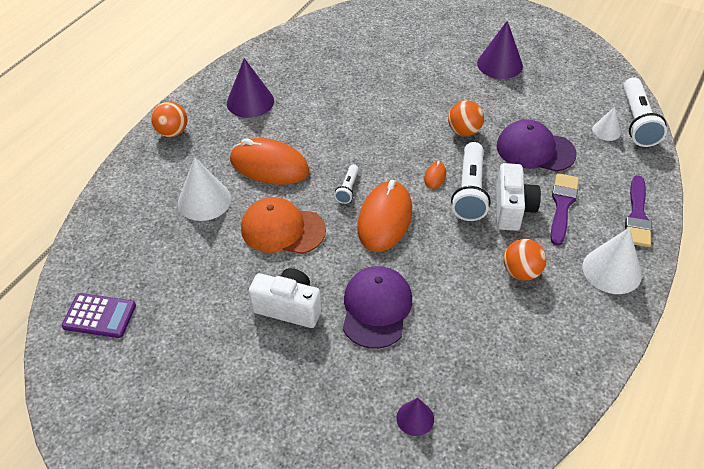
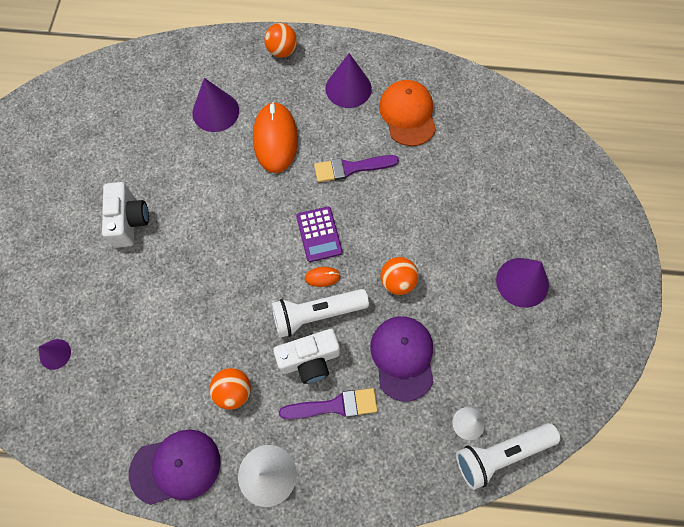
camera: 65 degrees right, 20 degrees up
(99, 316) = (79, 102): purple calculator -> purple calculator (319, 234)
(204, 200) = (215, 111): white cone -> purple cone
(282, 229) = (207, 181): orange cap -> orange cap (408, 114)
(348, 189) = (274, 211): white flashlight -> none
(376, 308) = (150, 286): purple cap -> purple cap (176, 467)
(384, 219) = (251, 254): orange mouse -> none
(637, 216) = (351, 485): purple brush -> purple brush (351, 168)

